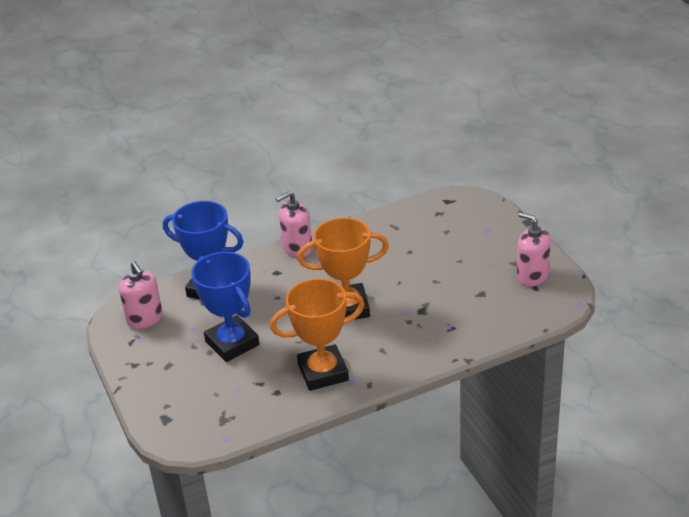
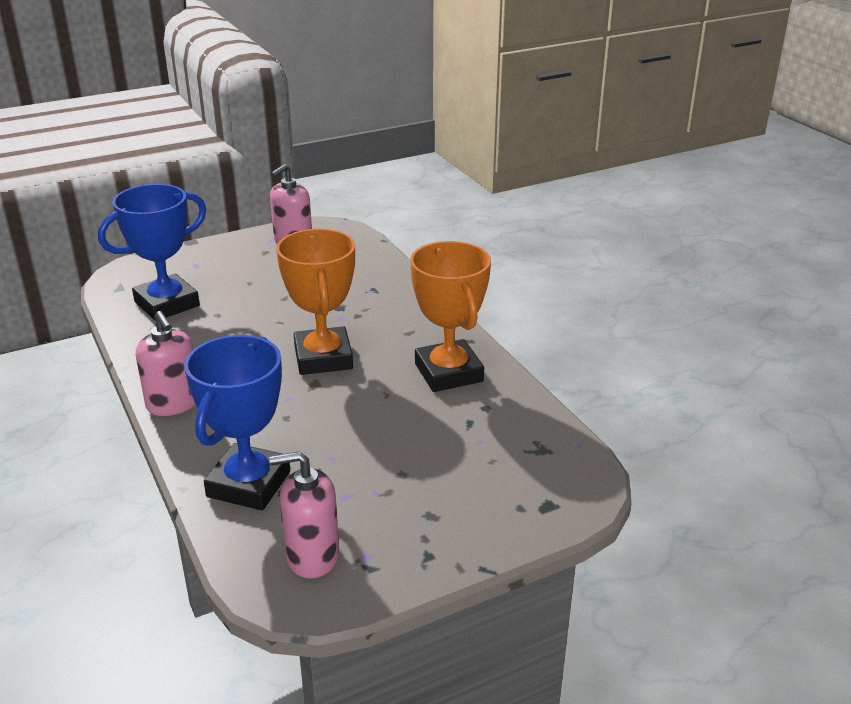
camera: 95 degrees left, 5 degrees down
(145, 319) = (312, 556): pink soap dispenser -> pink soap dispenser turned 150 degrees counterclockwise
(232, 343) = (385, 452): blue trophy -> blue trophy (167, 304)

